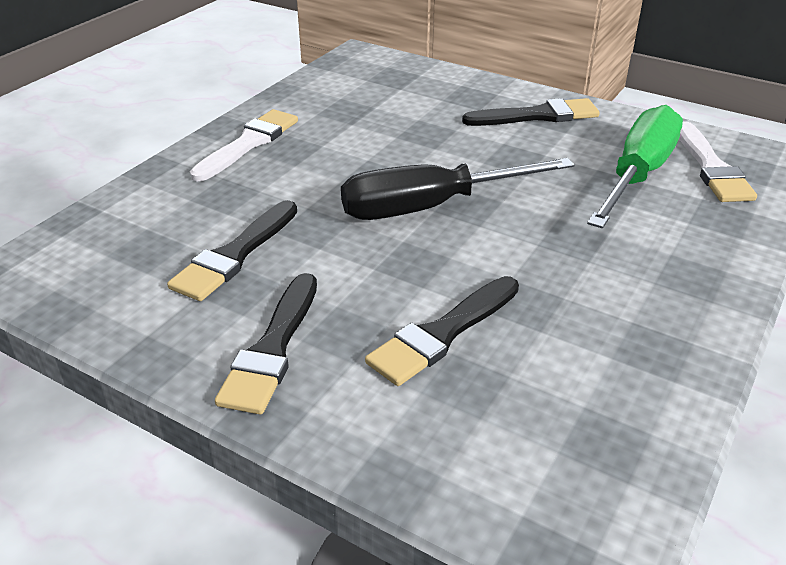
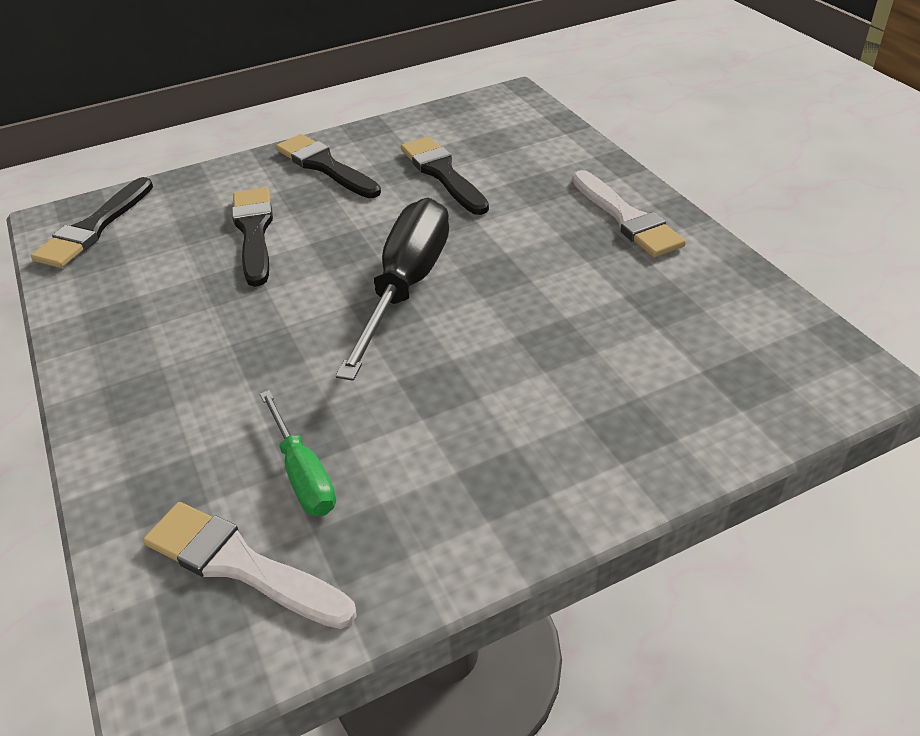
camera: 125 degrees right, 5 degrees up
(537, 116) = (520, 467): black brush -> black brush (94, 228)
(637, 175) = (303, 474): green screwdriver -> green screwdriver, size x0.55

